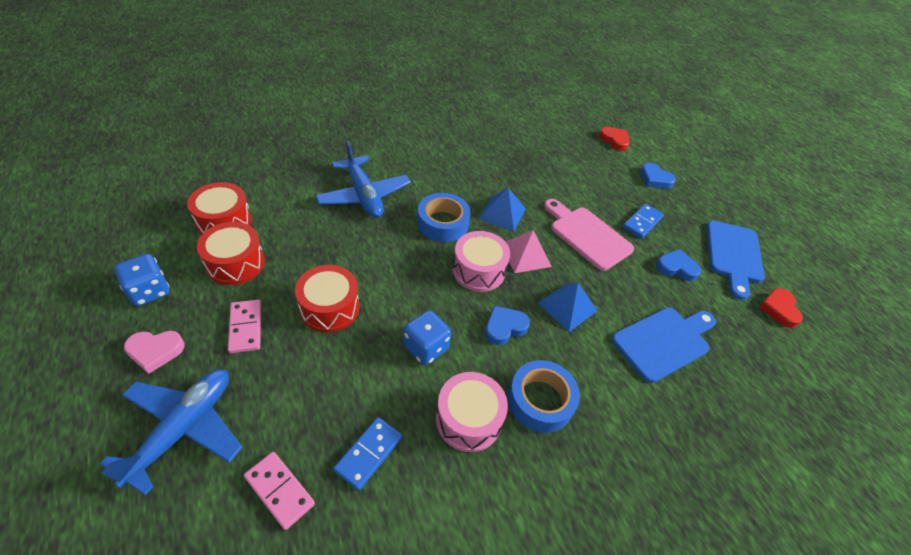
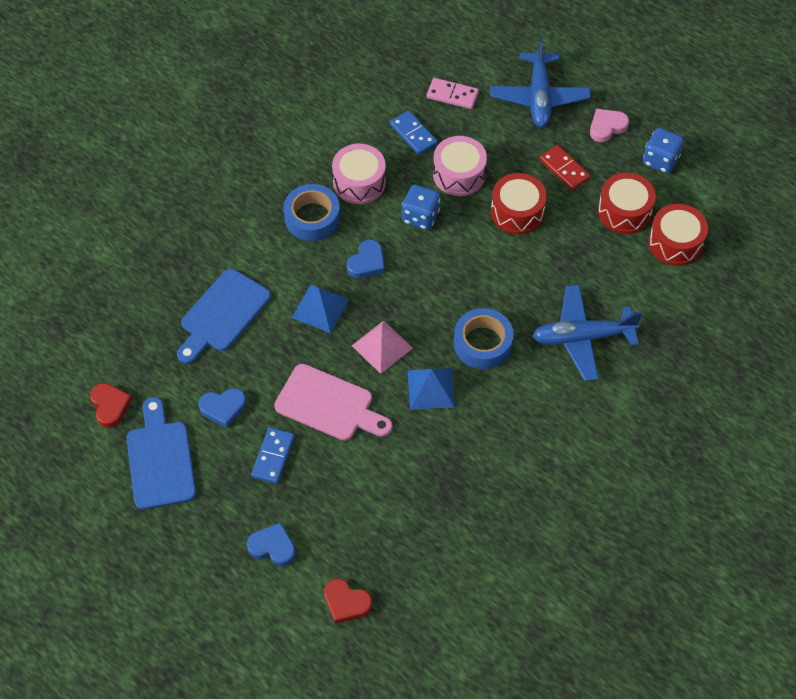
camera: 160 degrees right, 10 degrees up
(246, 327) = (564, 169): pink domino -> red domino
(364, 195) = (582, 337): blue plane -> blue plane turned 45 degrees counterclockwise
(369, 454) = (413, 134): blue domino -> blue domino turned 45 degrees counterclockwise
(478, 270) = (417, 306): pink drum -> pink drum (459, 174)

